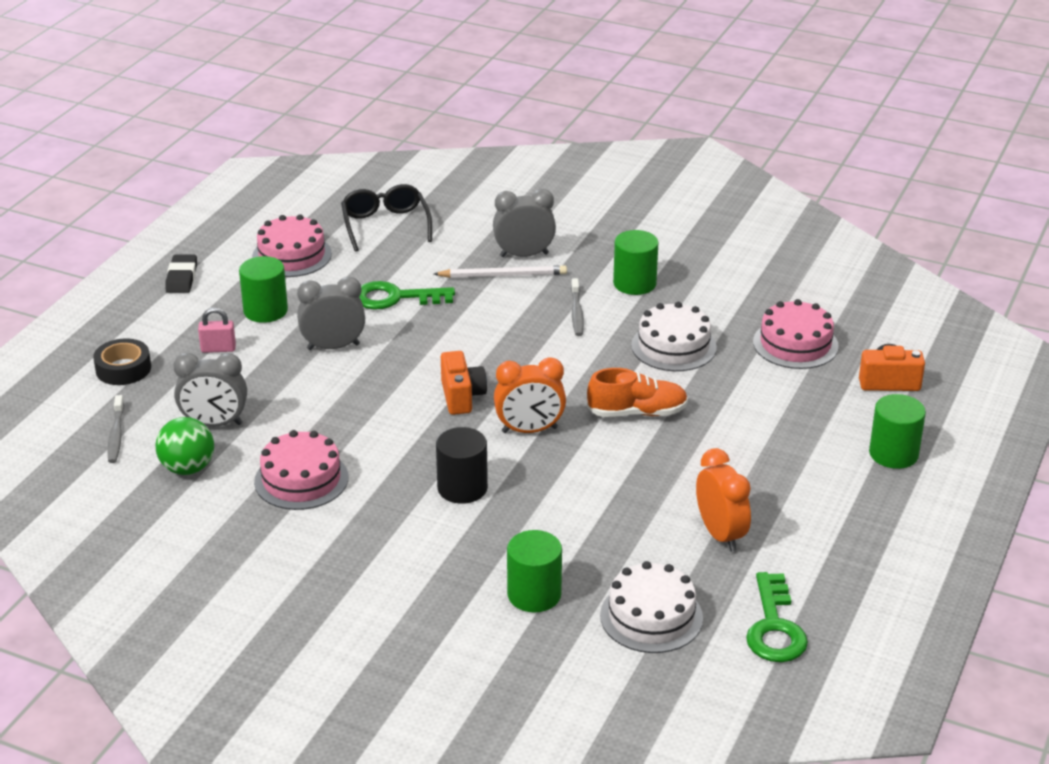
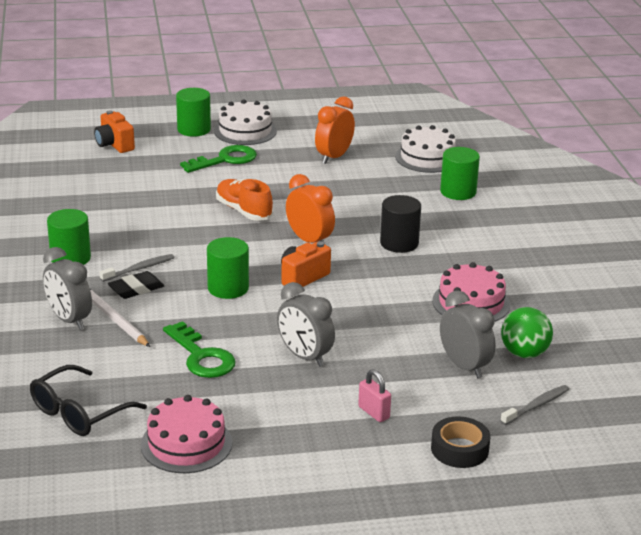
camera: 125 degrees left, 5 degrees down
(182, 278) = (292, 493): black eraser -> black eraser (136, 289)
(265, 311) = (292, 415): green cylinder -> green cylinder (228, 288)
(673, 346) = (147, 220): white cake -> white cake (245, 131)
(774, 627) = (389, 128): green key -> green key (225, 160)
(795, 344) = (98, 181): pink cake -> none

